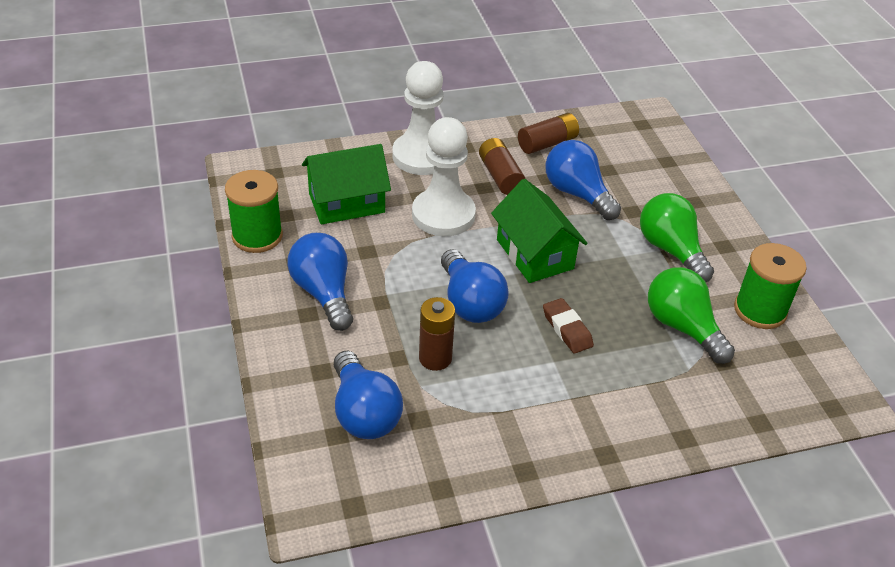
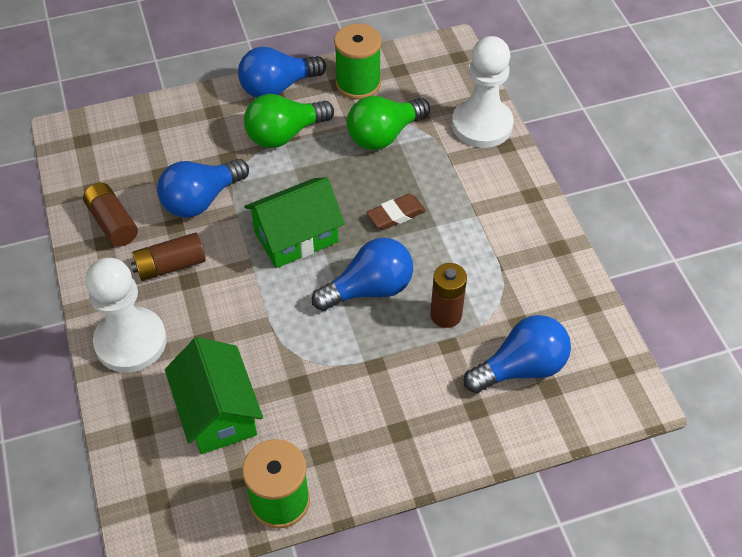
camera: 90 degrees left, 10 degrees up
(323, 293) = (368, 419): blue light bulb -> blue light bulb (277, 87)
(443, 215) = (237, 316): white pawn -> white pawn (482, 125)

